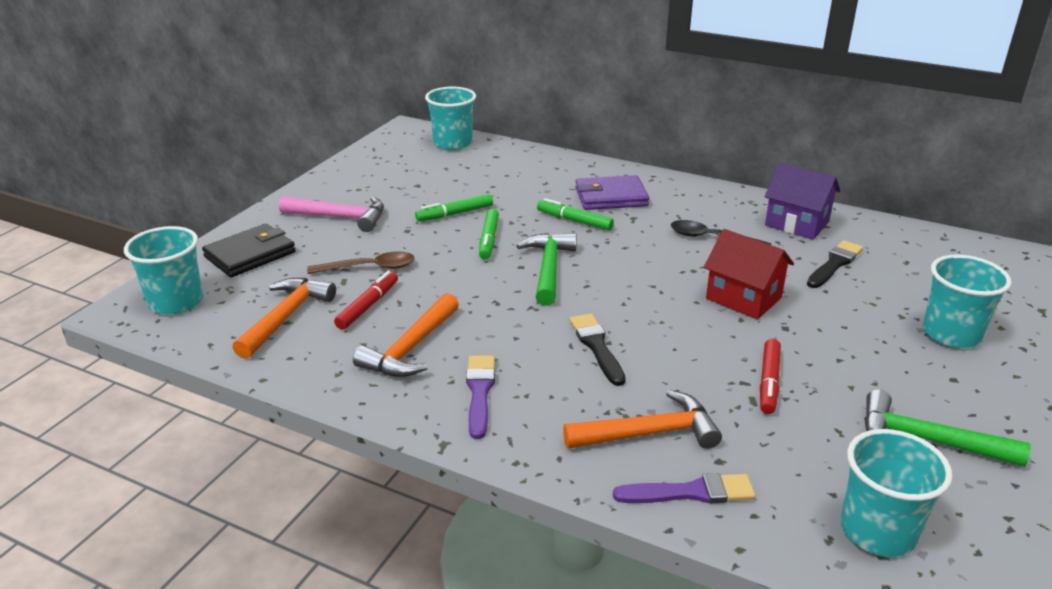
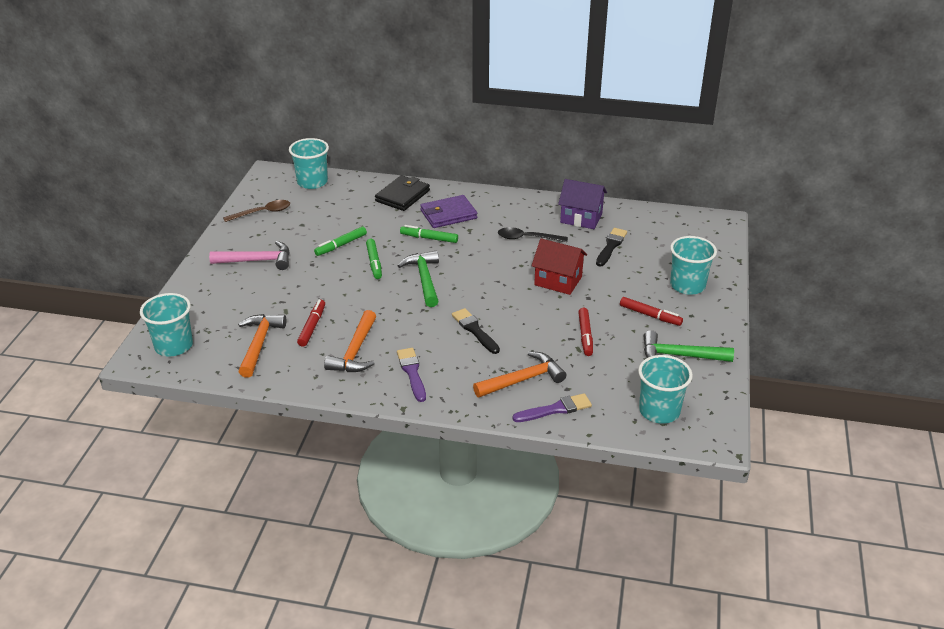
camera: 15 degrees left, 5 degrees up
(250, 254) = (206, 301): black wallet -> black wallet (402, 196)
(370, 268) = (299, 298): brown spoon -> brown spoon (263, 212)
(883, 368) = (650, 315): none -> red marker

